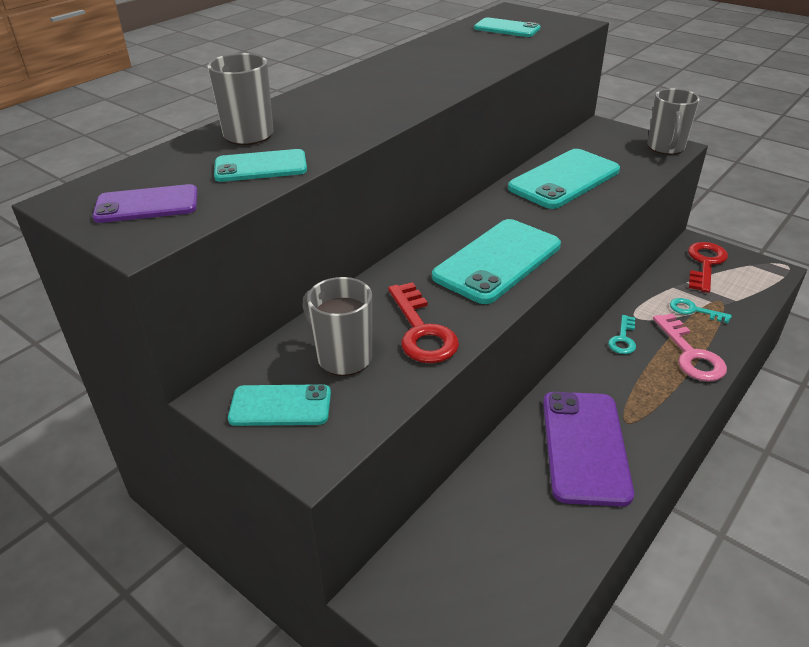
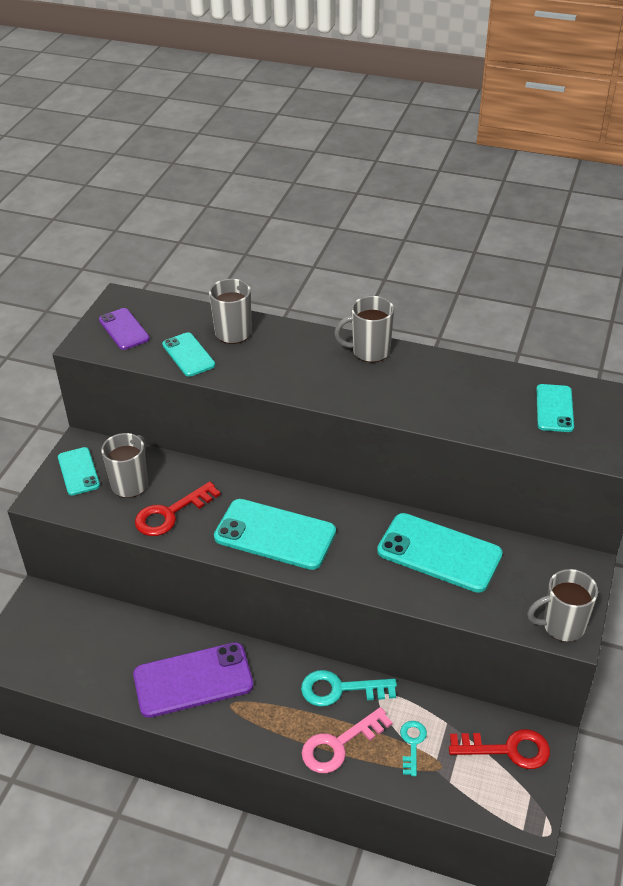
camera: 70 degrees right, 5 degrees up
(361, 76) = (369, 351): none -> grey mug
(623, 339) = (340, 689): turquoise key -> turquoise key, size x1.63

